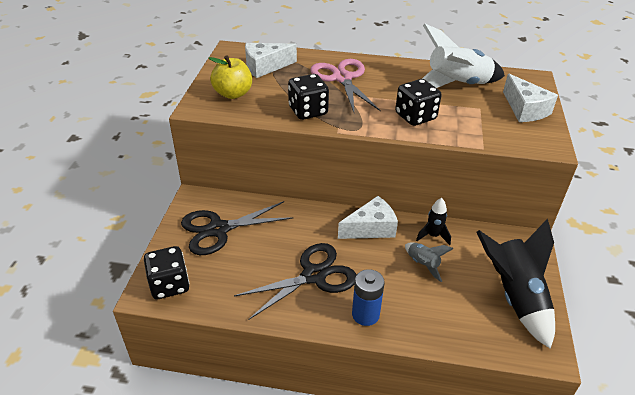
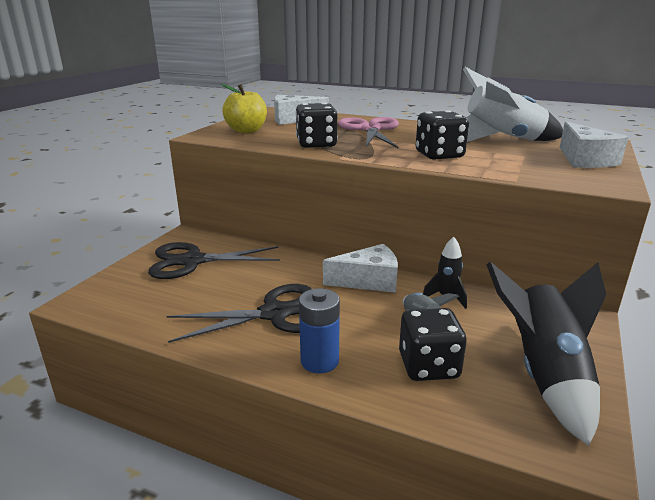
camera: 15 degrees right, 15 degrees down
(169, 285) = (105, 299): black dice -> black dice (428, 366)

